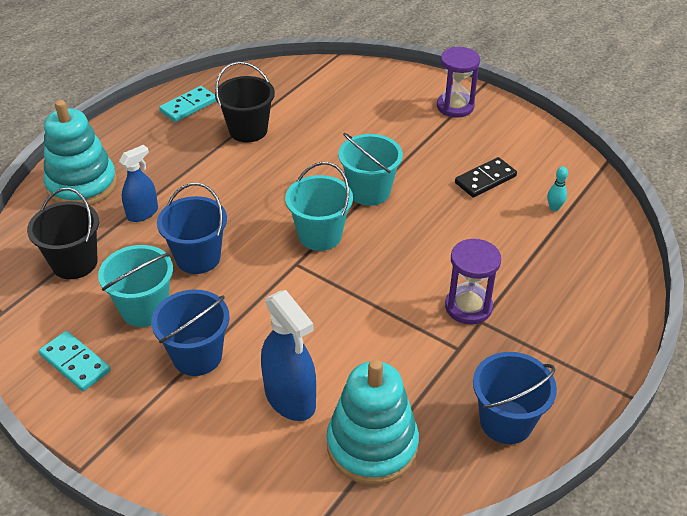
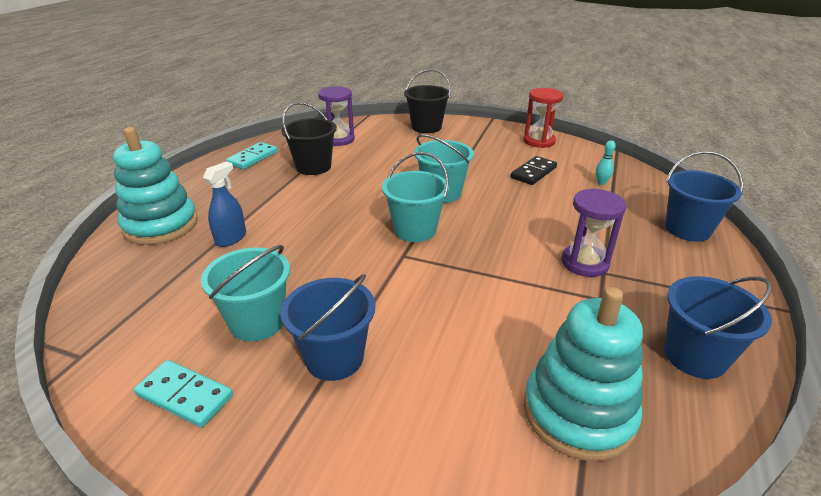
camera: 15 degrees left, 10 degrees down
(74, 263) = (165, 292): black bucket -> black bucket (426, 127)
(198, 258) = (301, 266): blue bucket -> blue bucket (687, 229)
(290, 398) = (460, 381): blue spray bottle -> none
(455, 106) = (479, 133): purple hourglass -> purple hourglass (338, 139)
(520, 131) = (539, 141): none -> red hourglass

